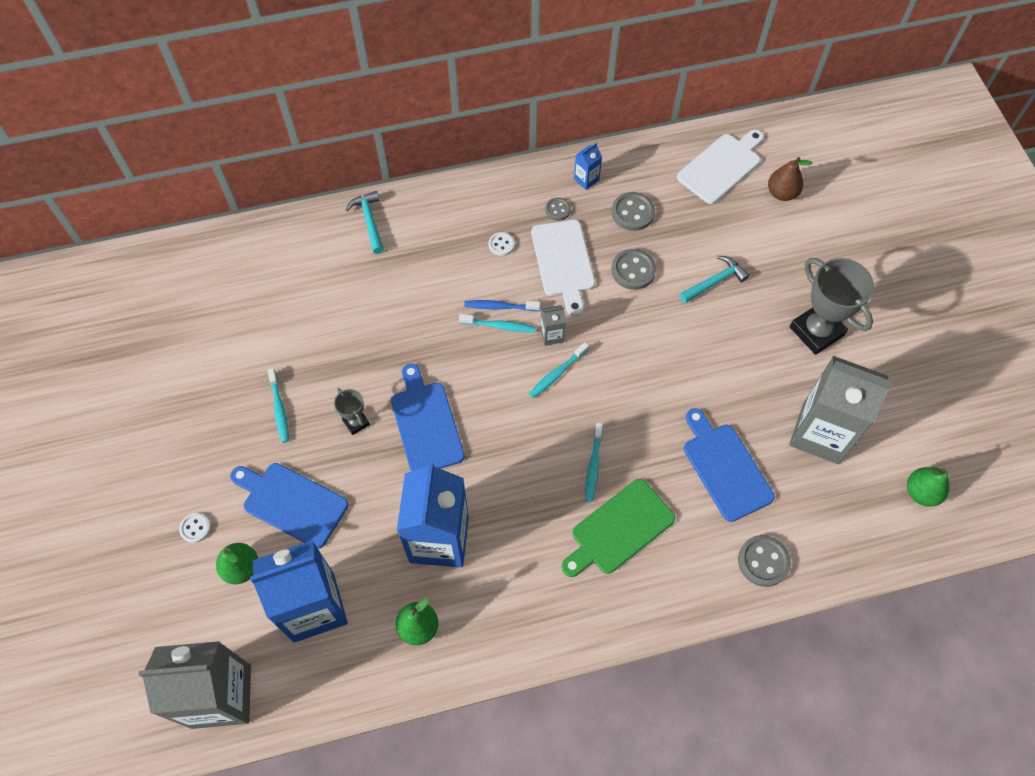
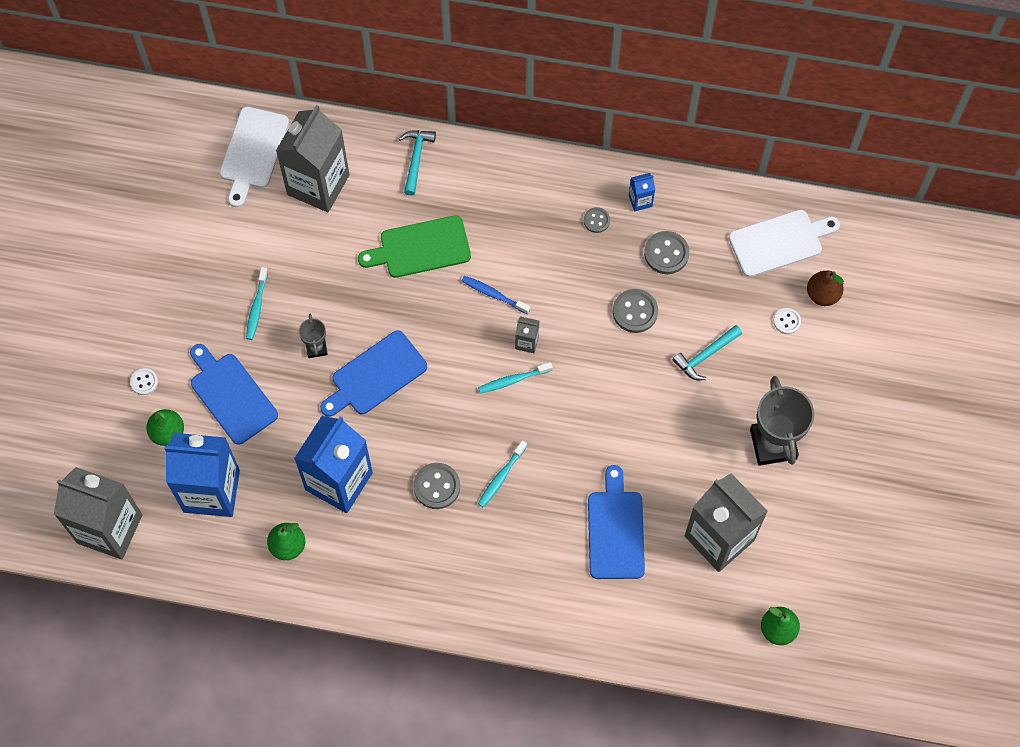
camera: 25 degrees right, 5 degrees up
(288, 277) = (318, 184): none -> grey carton
(426, 423) = (375, 375): blue cutting board -> blue cutting board turned 135 degrees counterclockwise
(499, 326) = (484, 313): turquoise toothbrush -> none
(501, 245) = (526, 234): white button -> white button (787, 321)
(563, 262) = (574, 275): white cutting board -> white cutting board (253, 152)
(619, 529) = (494, 541): green cutting board -> green cutting board (420, 248)
(714, 281) = (705, 355): turquoise hammer -> turquoise hammer turned 150 degrees clockwise
(763, 561) = (602, 623): grey button -> grey button (436, 486)

